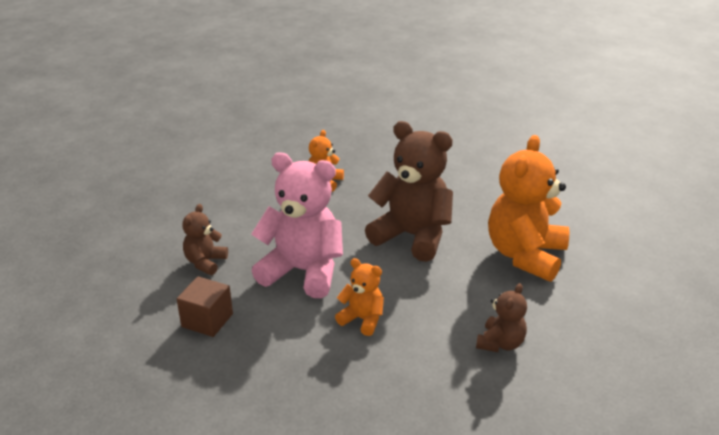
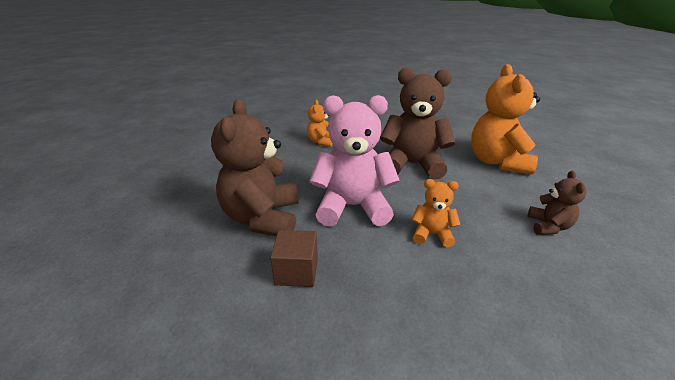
camera: 20 degrees left, 0 degrees up
(205, 262) = (263, 218): brown teddy bear -> brown teddy bear, size x2.01

